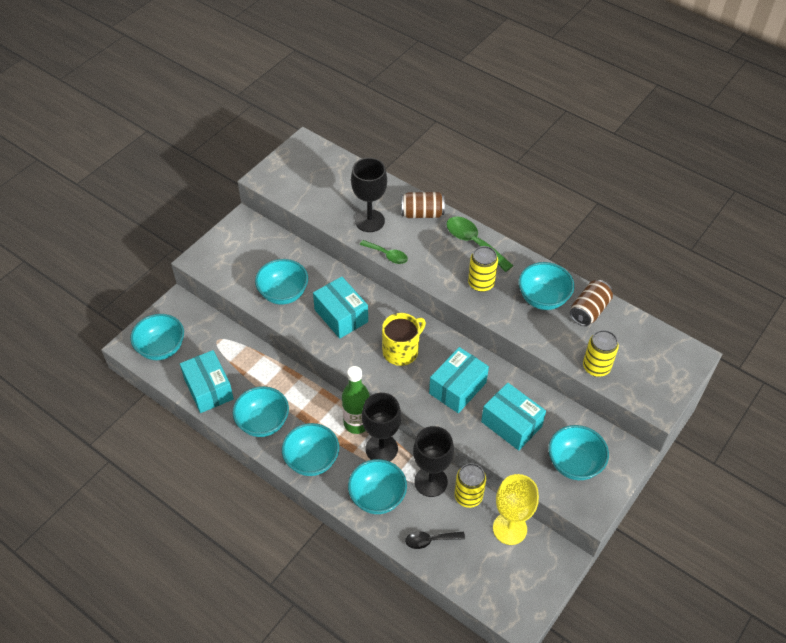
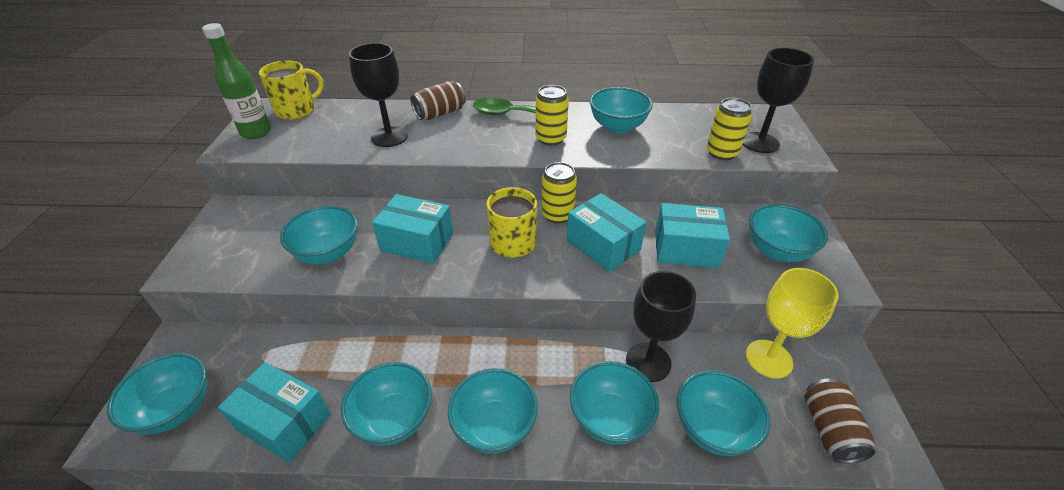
camera: 35 degrees left, 10 degrees down
(324, 158) = (296, 110): none -> yellow mug
(357, 423) = (513, 350): green bottle -> green bottle (256, 132)
(381, 448) = (564, 360): black goblet -> black goblet (760, 143)
(387, 255) = (434, 155): green spoon -> none
(430, 540) = (713, 429): black spoon -> turquoise bowl
(457, 388) = (603, 245): turquoise box -> turquoise box turned 45 degrees counterclockwise
(468, 496) = (698, 353): yellow can -> yellow can (557, 214)
(589, 310) = (664, 119): brown can -> brown can (829, 429)

